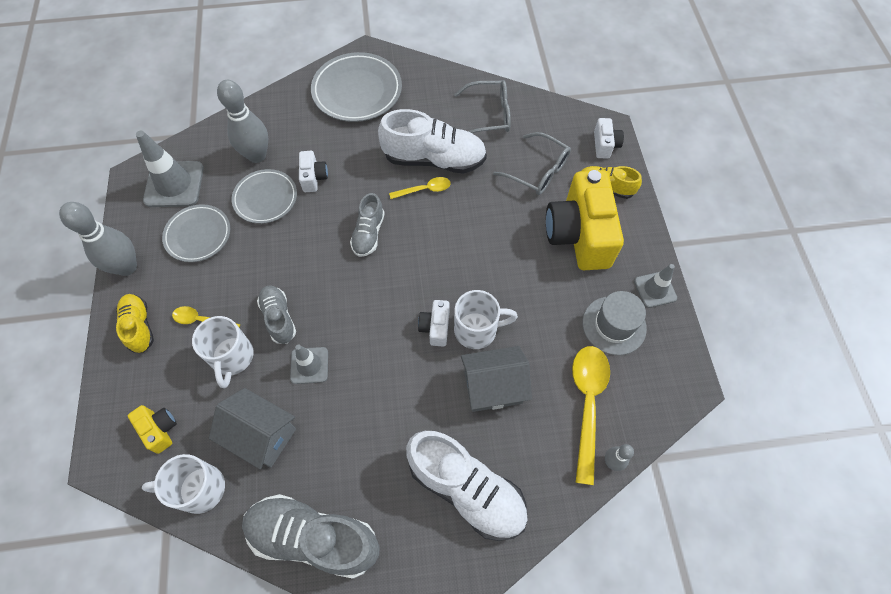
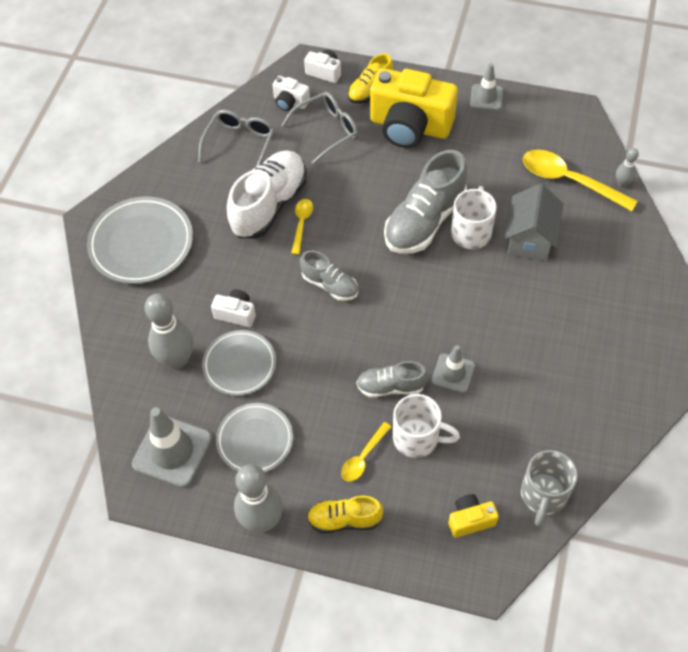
camera: 65 degrees left, 5 degrees down
(199, 489) = (543, 496): white mug -> grey mug
(262, 435) = (509, 430): grey house -> none
(314, 537) = (617, 411): grey shoe -> grey shoe (425, 221)
(435, 327) = (456, 262): white camera -> white camera (290, 102)
(466, 489) = (612, 287): white shoe -> none
(614, 325) = (507, 137): grey hat -> none

